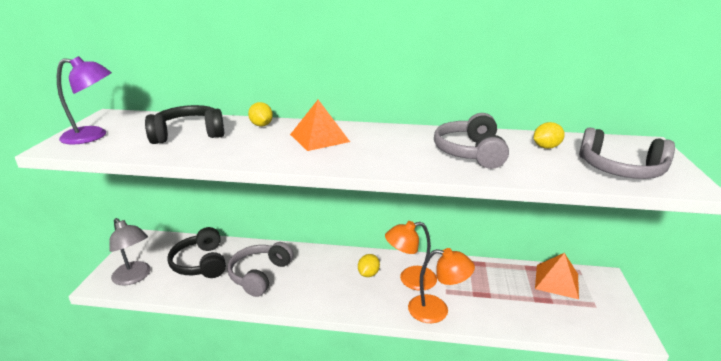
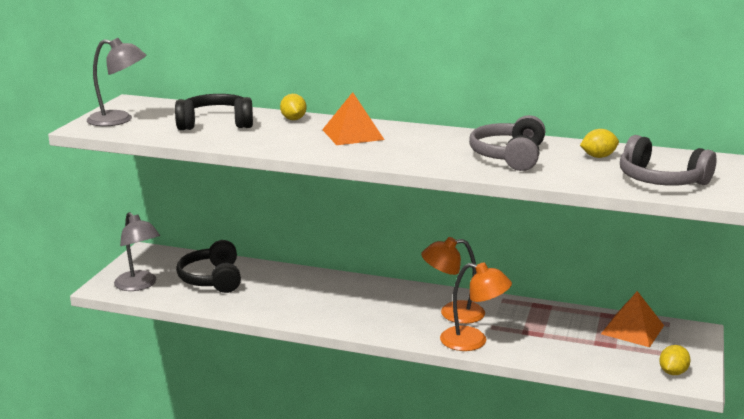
camera: 10 degrees right, 5 degrees down
(93, 136) = (119, 120): purple lamp -> grey lamp
(260, 275) = (278, 294): grey headphones -> none
(368, 274) = (404, 304): yellow lemon -> yellow lemon (673, 372)

